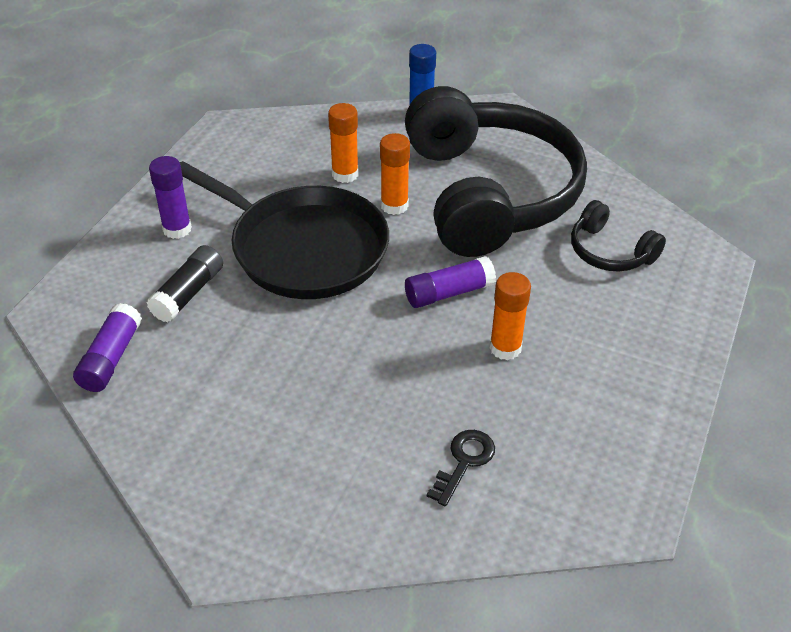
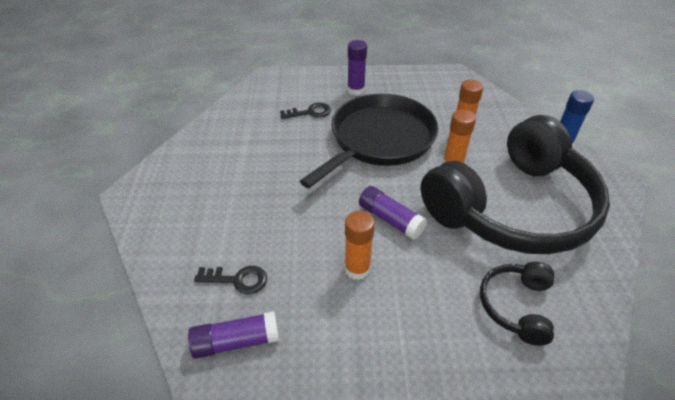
camera: 65 degrees right, 0 degrees up
(111, 358) = (248, 106): purple glue stick -> purple glue stick (236, 341)
(188, 293) = (310, 112): black glue stick -> black key
(303, 248) = (379, 139): black pan -> black pan turned 150 degrees counterclockwise

